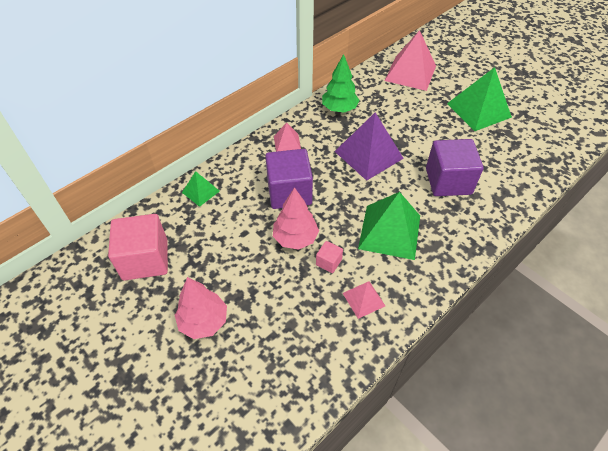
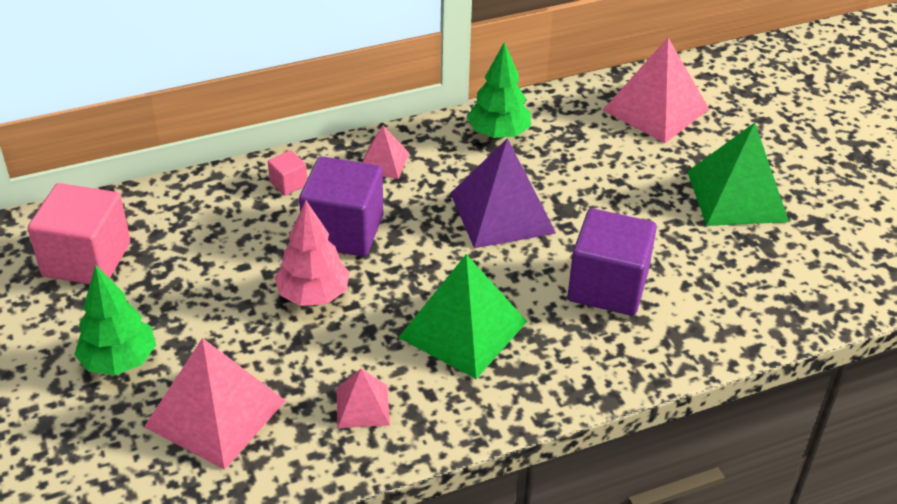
camera: 20 degrees right, 10 degrees down
(201, 191) = (214, 193): green pyramid -> none
(203, 321) = (119, 361): pink tree -> green tree
(282, 335) = (215, 413): none -> pink pyramid
(328, 262) = (342, 342): pink cube -> pink cube (288, 183)

